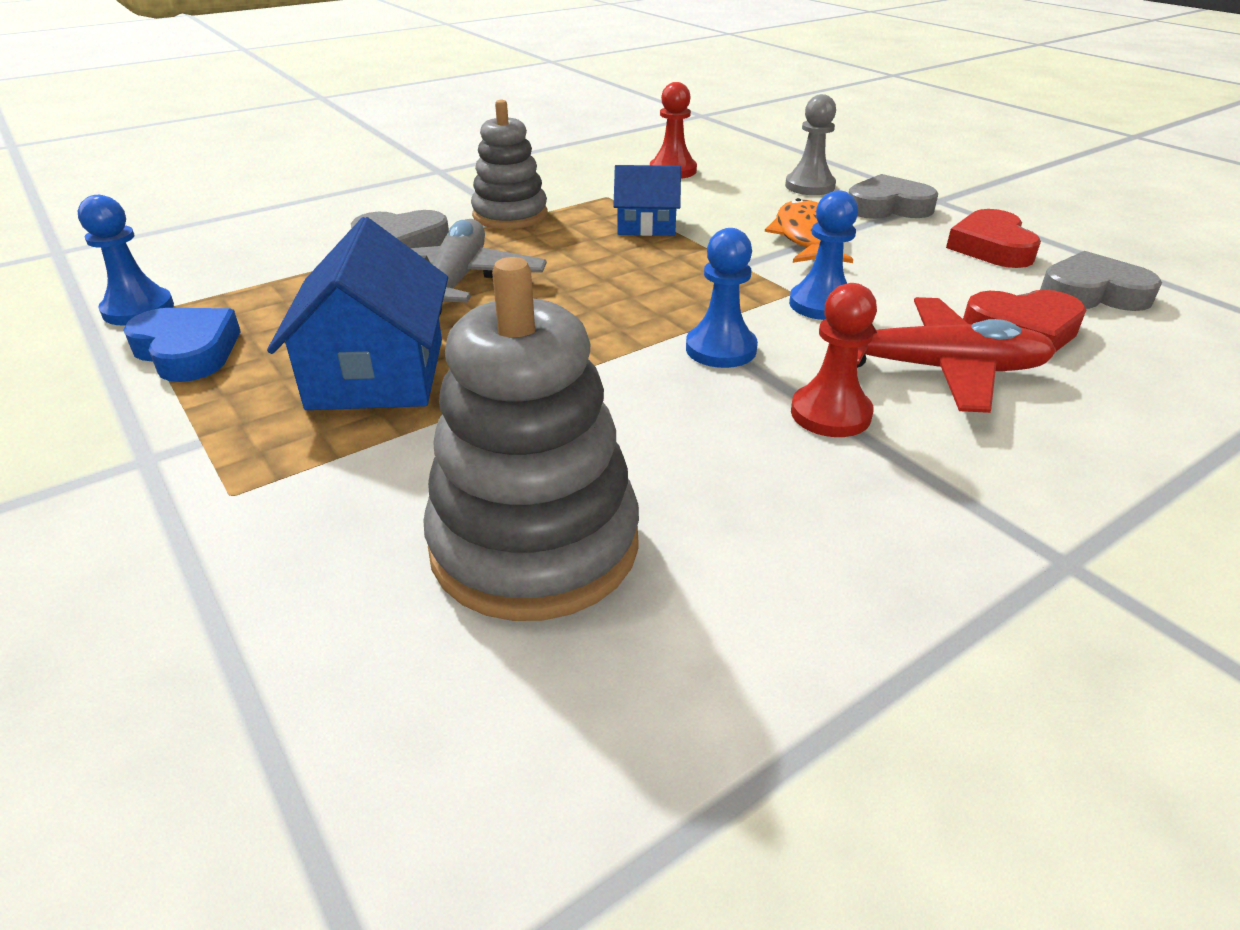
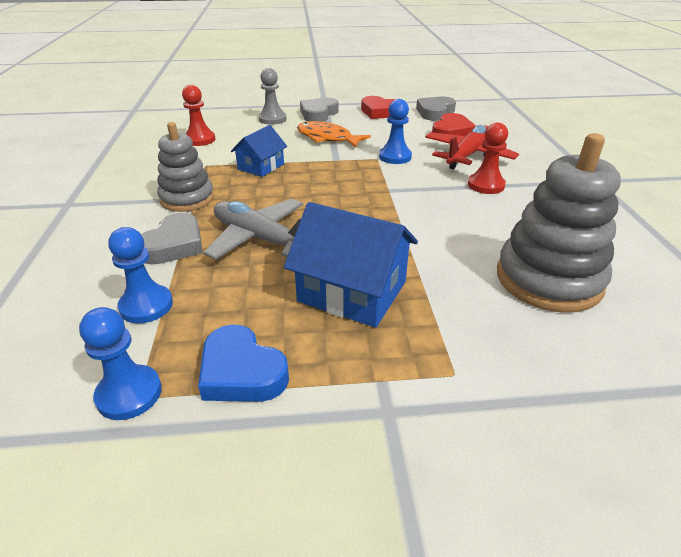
camera: 60 degrees left, 0 degrees up
(187, 351) = (241, 372): blue heart -> blue heart turned 120 degrees counterclockwise
(721, 349) = (414, 189): blue pawn -> blue pawn (146, 306)

